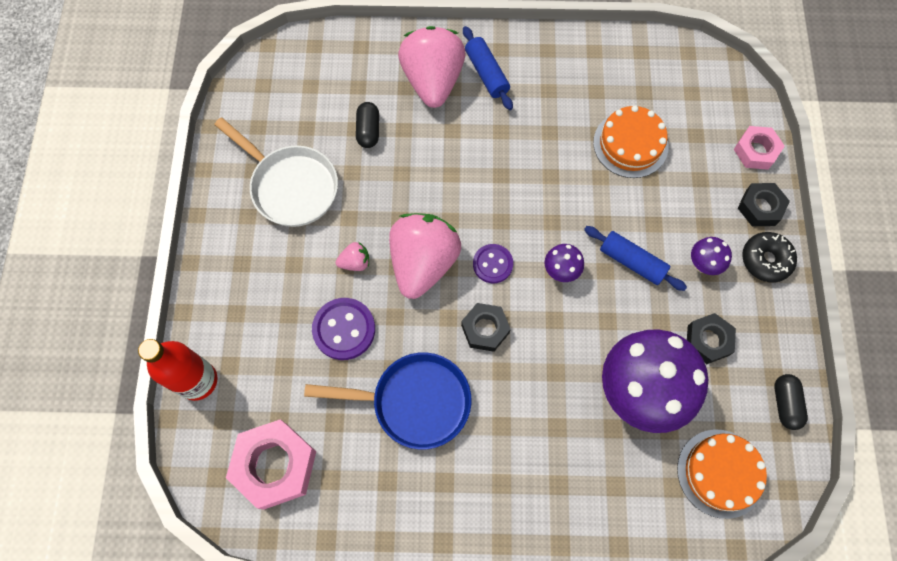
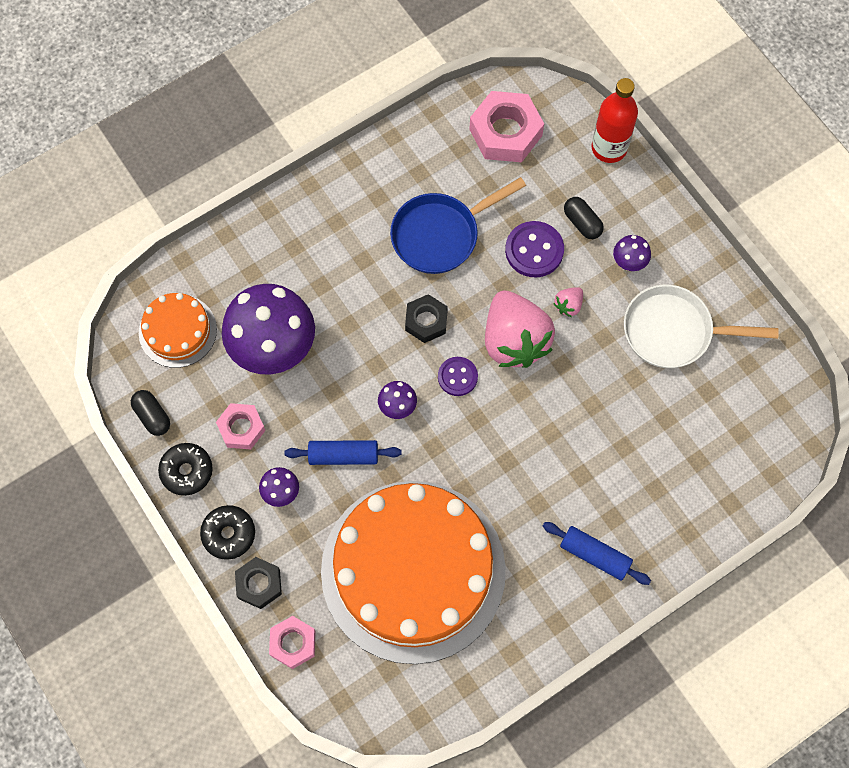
camera: 145 degrees right, 0 degrees up
(276, 264) = (628, 263): none -> purple mushroom
(368, 130) = (653, 424): black capsule -> black capsule (582, 223)
(433, 81) = (637, 513): pink strawberry -> none
(630, 144) = (413, 570): orange cake -> orange cake, size x2.23
(708, 340) = (241, 428): black nut -> pink nut
(777, 334) = (187, 471): none -> black donut

